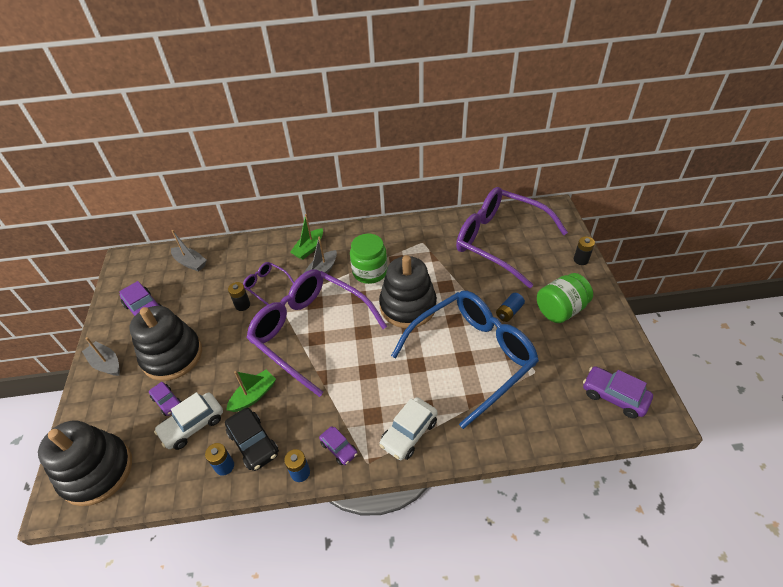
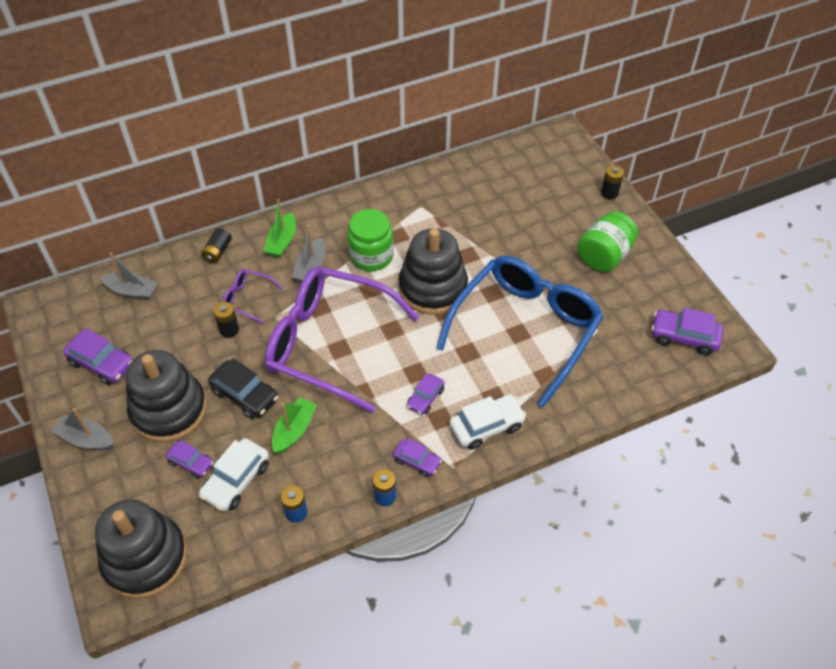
camera: 20 degrees left, 5 degrees up
(253, 443) = (318, 480): black car -> black car (245, 395)
(261, 247) = (218, 252): none -> black battery
(367, 395) = (425, 398): none -> purple car
(409, 433) = (486, 426): white car -> white car turned 135 degrees counterclockwise
(499, 241) = (512, 187): purple glasses -> none
(509, 312) = (549, 270): blue battery -> none

